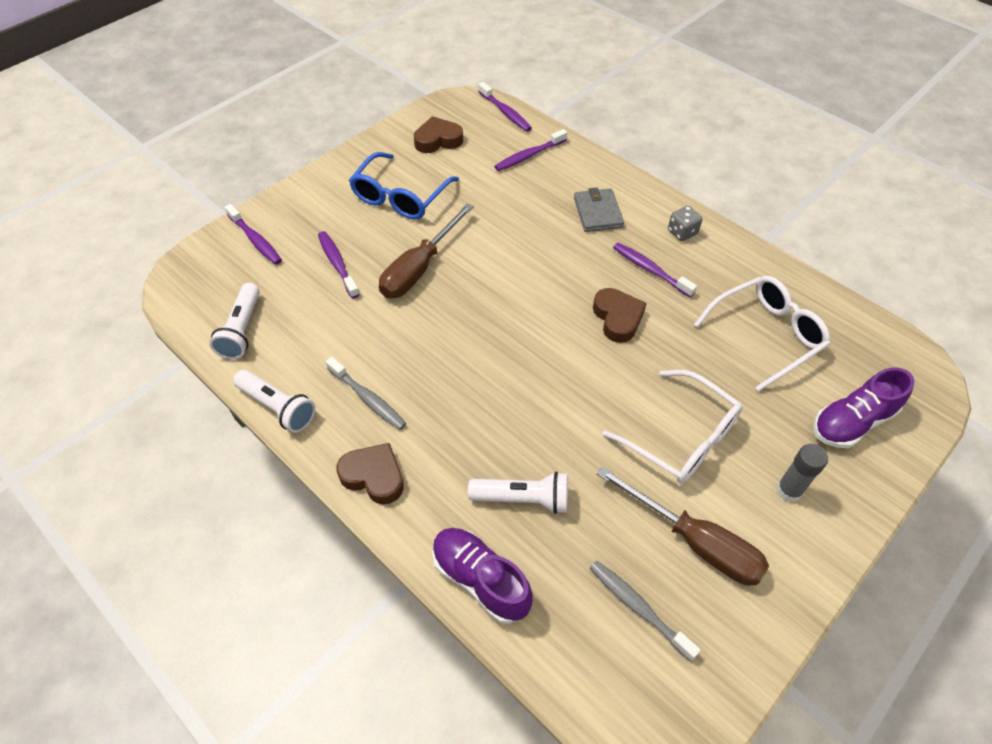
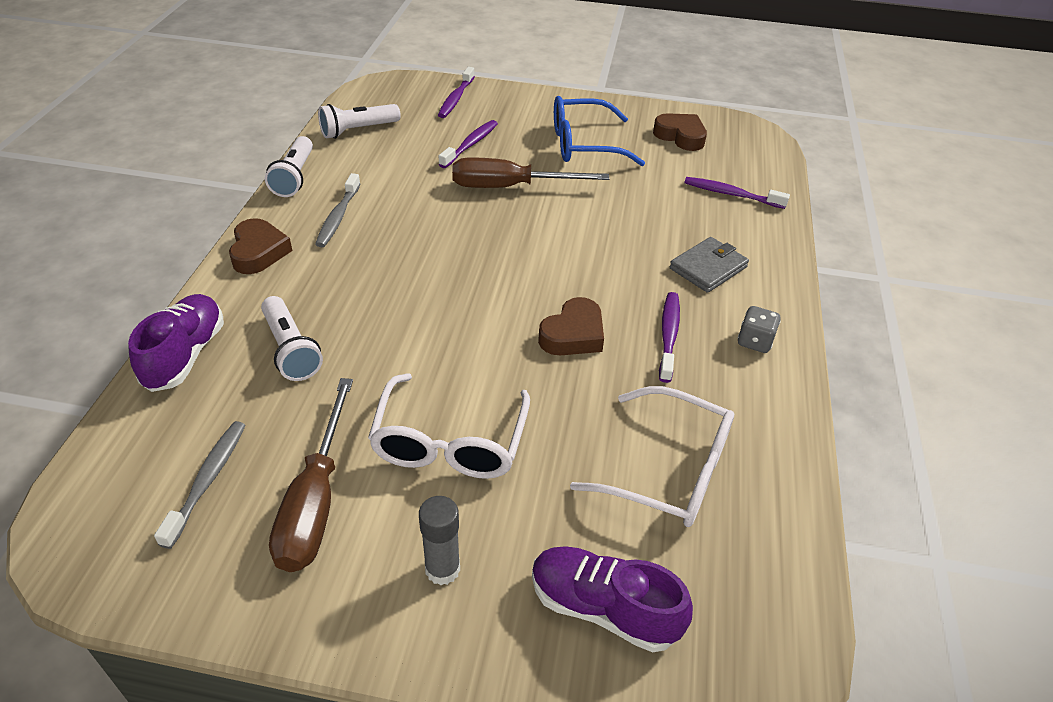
camera: 55 degrees right, 10 degrees down
(505, 112) = (772, 159): purple toothbrush -> none

